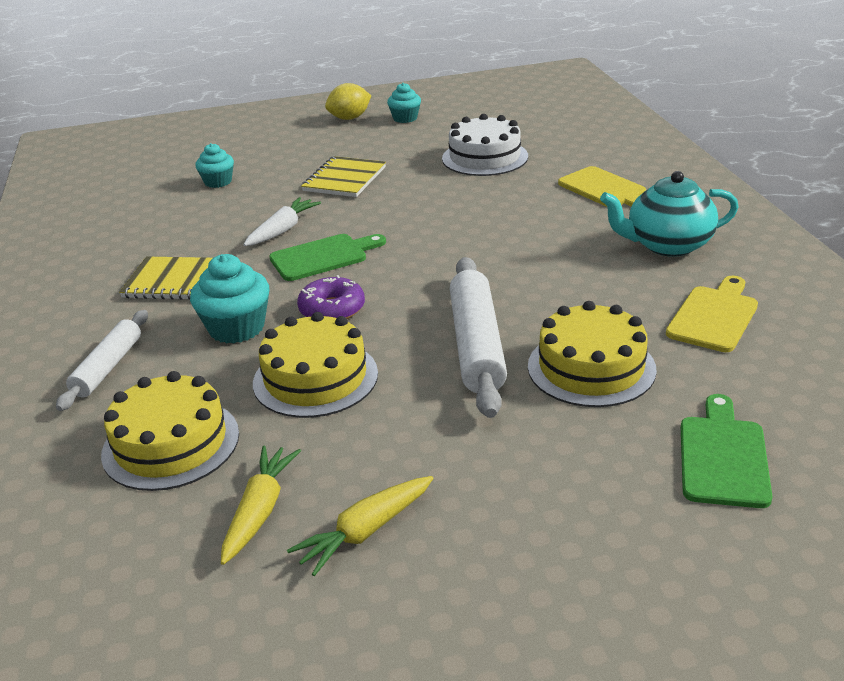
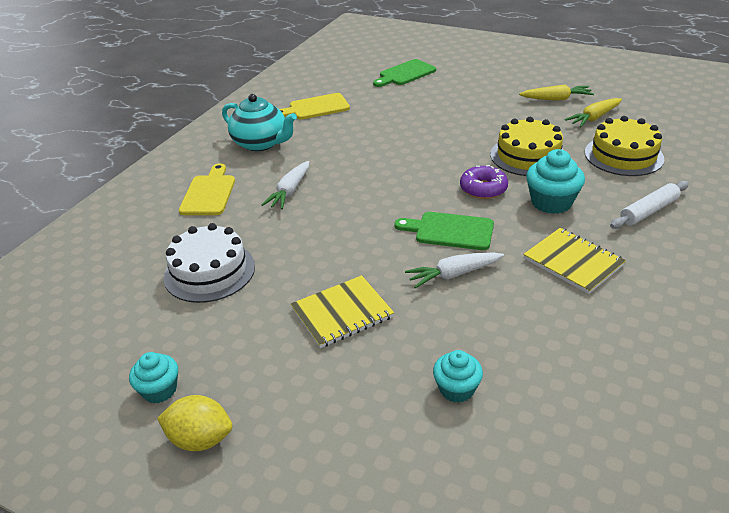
camera: 140 degrees left, 5 degrees up
(477, 345) = (433, 138): white rolling pin -> none
(534, 221) = (290, 191): none -> white carrot
(591, 367) = (400, 111): yellow cake -> none

